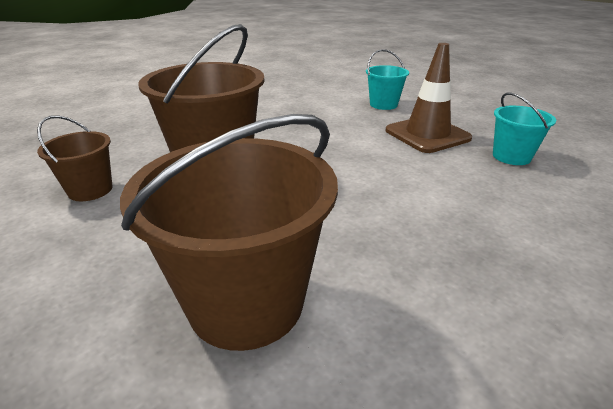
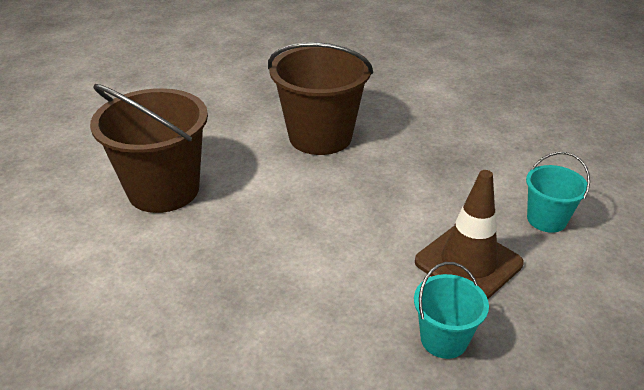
camera: 75 degrees right, 5 degrees up
(90, 190) = (263, 97): brown bucket -> none

